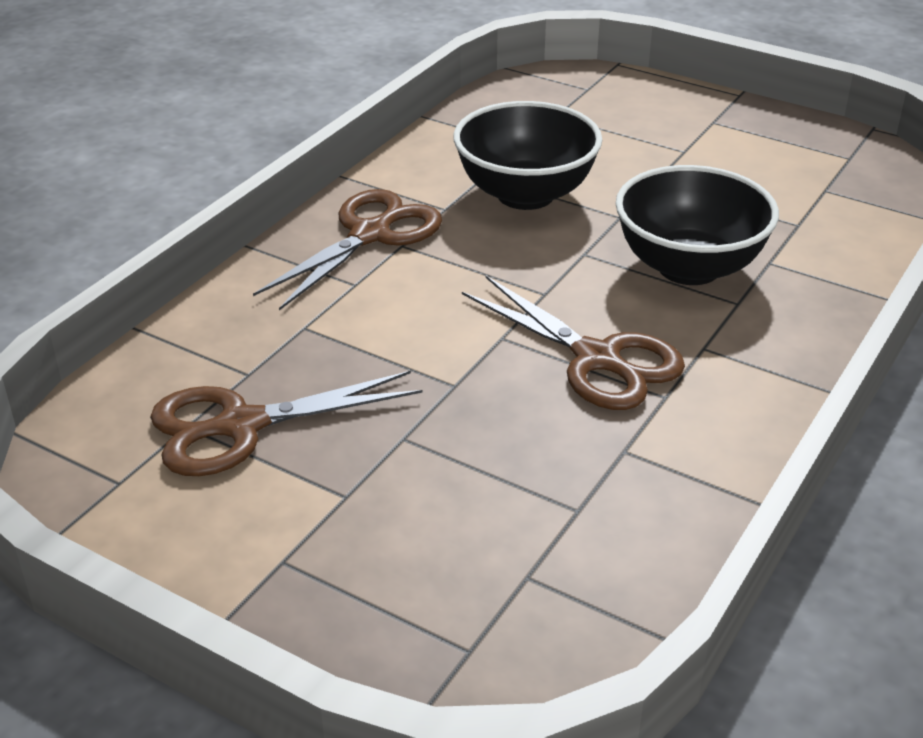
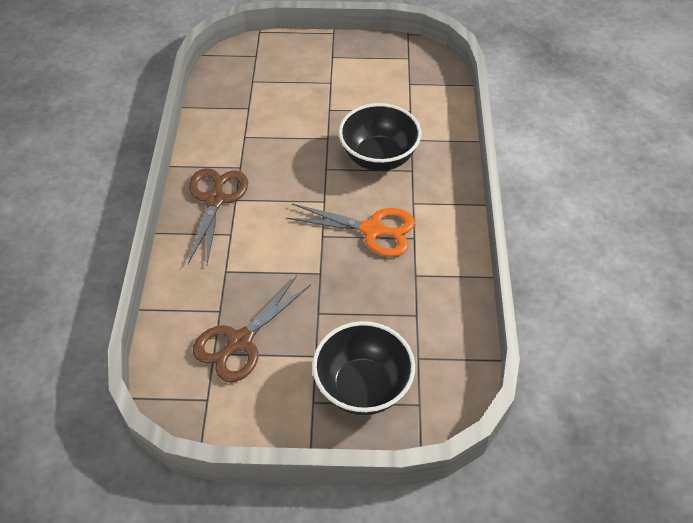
camera: 30 degrees left, 15 degrees up
(525, 194) = (274, 142): black bowl -> black bowl (363, 387)
(597, 359) = (373, 230): brown scissors -> orange scissors

